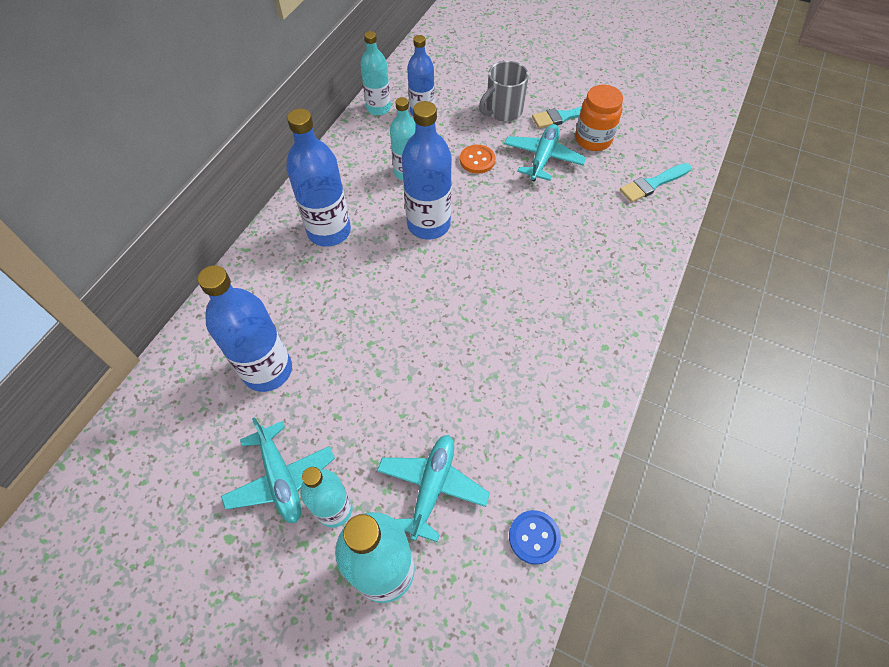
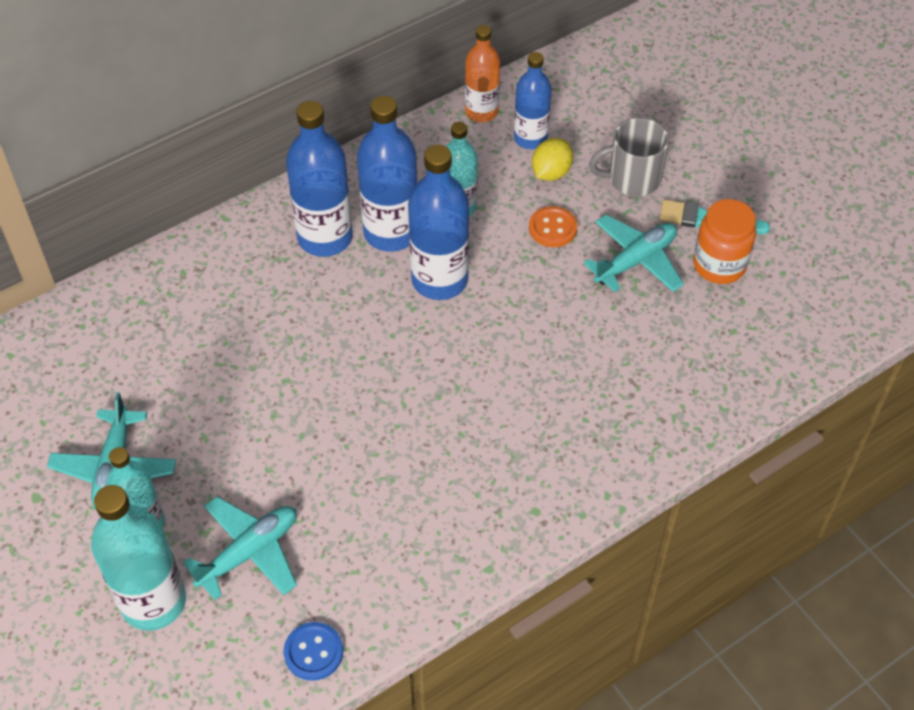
camera: 30 degrees right, 5 degrees down
(267, 370) = (167, 357): blue bottle -> blue bottle (391, 232)
(378, 108) = (481, 112): turquoise bottle -> orange bottle
(450, 127) = (551, 172): none -> yellow lemon
(652, 184) = (750, 355): turquoise brush -> none

